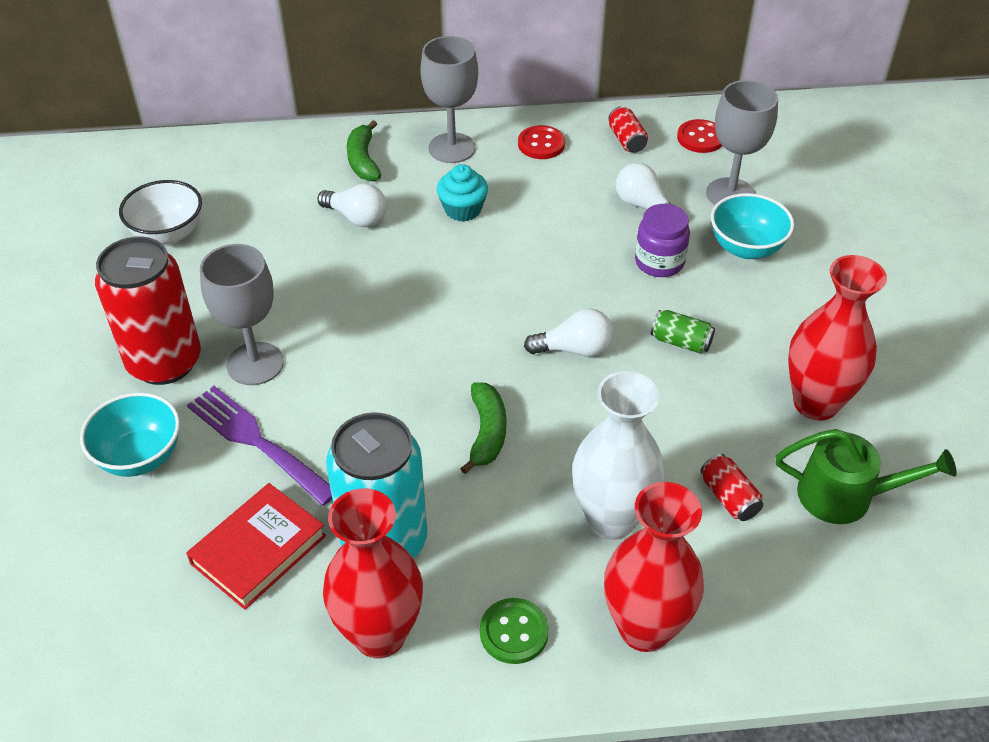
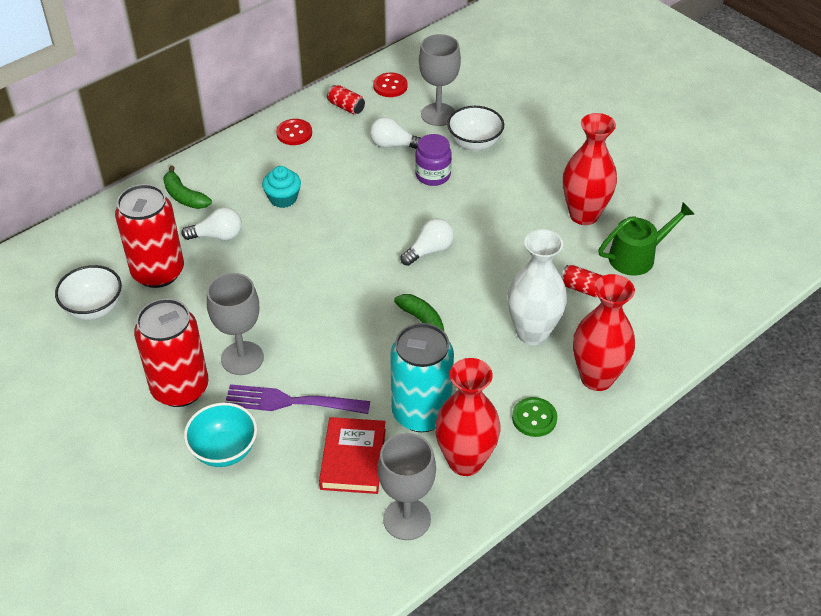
camera: 35 degrees left, 0 degrees up
(262, 227) = (158, 272): none -> red can
(452, 148) = (237, 161): grey goblet -> grey goblet (407, 519)
(680, 342) = (485, 216): green can -> none
(746, 248) = (474, 143): turquoise bowl -> white bowl

